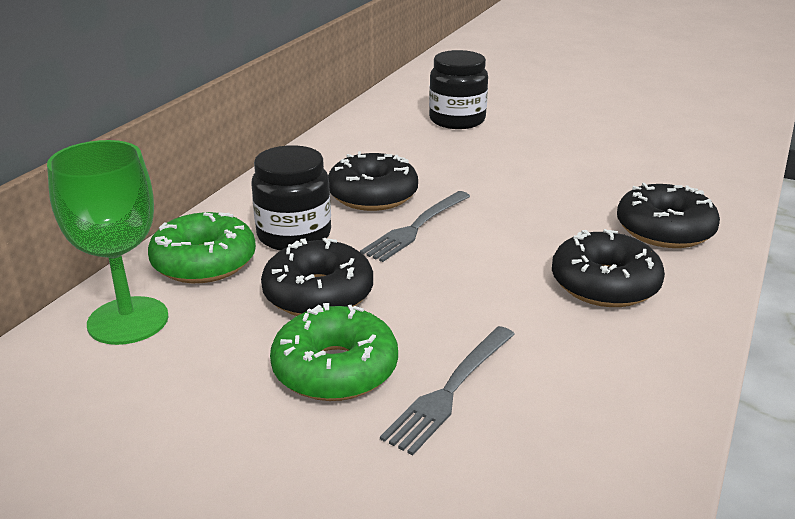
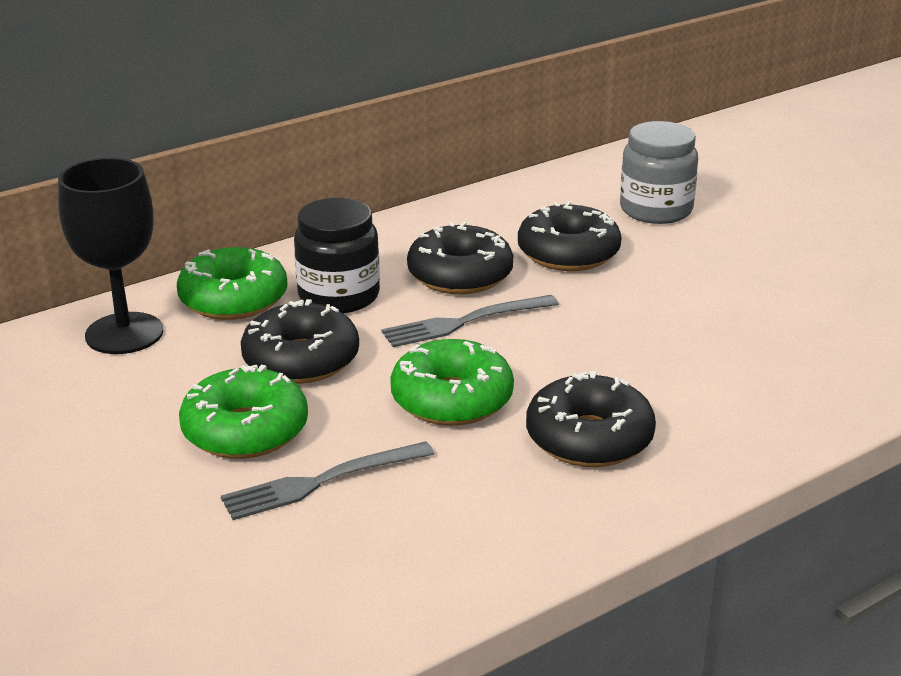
camera: 30 degrees right, 0 degrees up
(128, 320) = (124, 333): green goblet -> black goblet
(457, 120) = (656, 210): black jar -> grey jar
(474, 287) = (452, 399): none -> green donut
(664, 230) = (736, 404): black donut -> black donut (568, 253)

